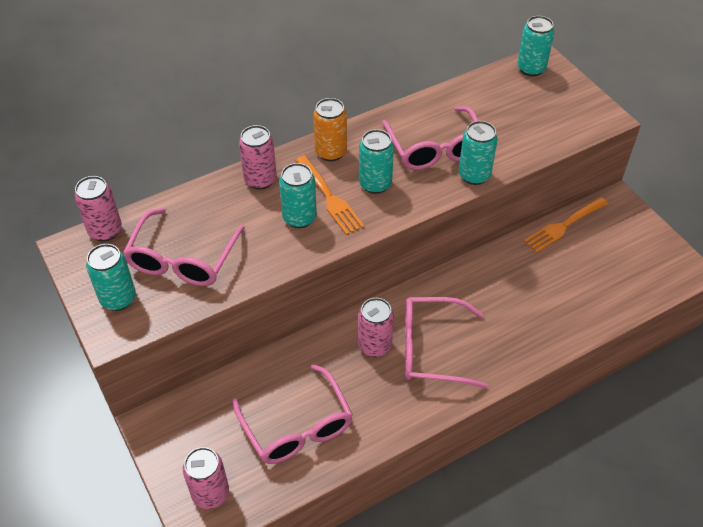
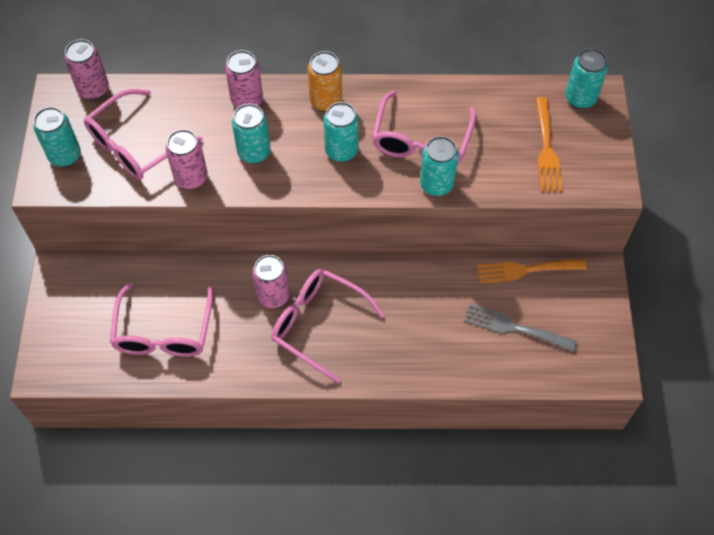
camera: 30 degrees right, 10 degrees up
(210, 493) = (64, 350): pink can -> pink can (191, 178)
(330, 198) = (293, 146): orange fork -> orange fork (546, 149)
(590, 273) = (514, 328): none -> grey fork

